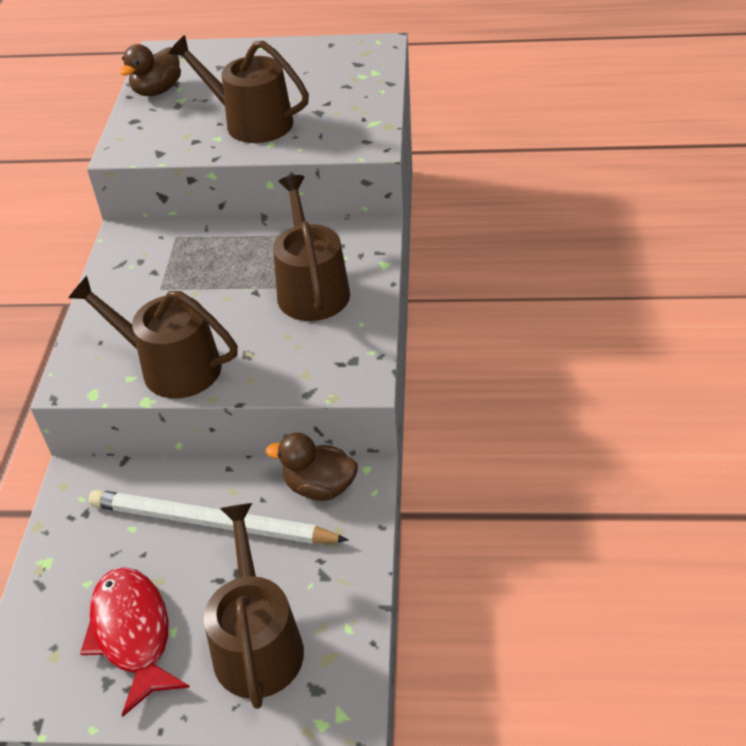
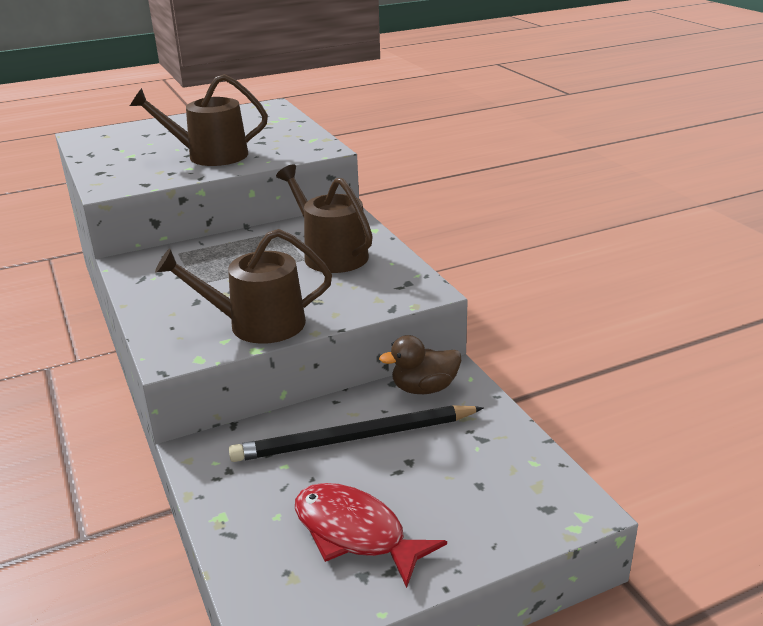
camera: 30 degrees left, 15 degrees down
(157, 91) = (103, 154): brown duck -> none
(211, 522) = (354, 438): white pencil -> black pencil
(257, 642) = (470, 498): brown watering can -> none

